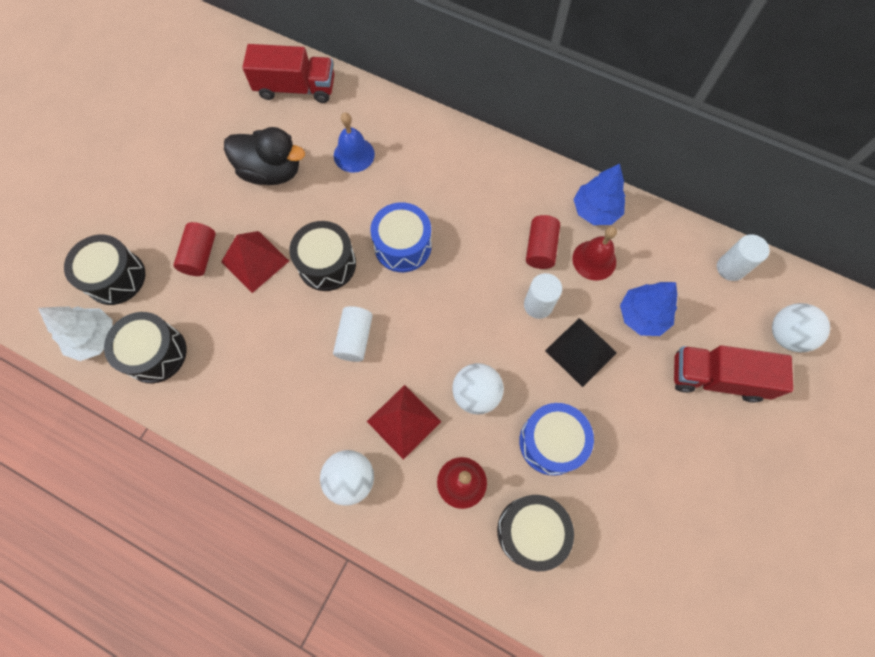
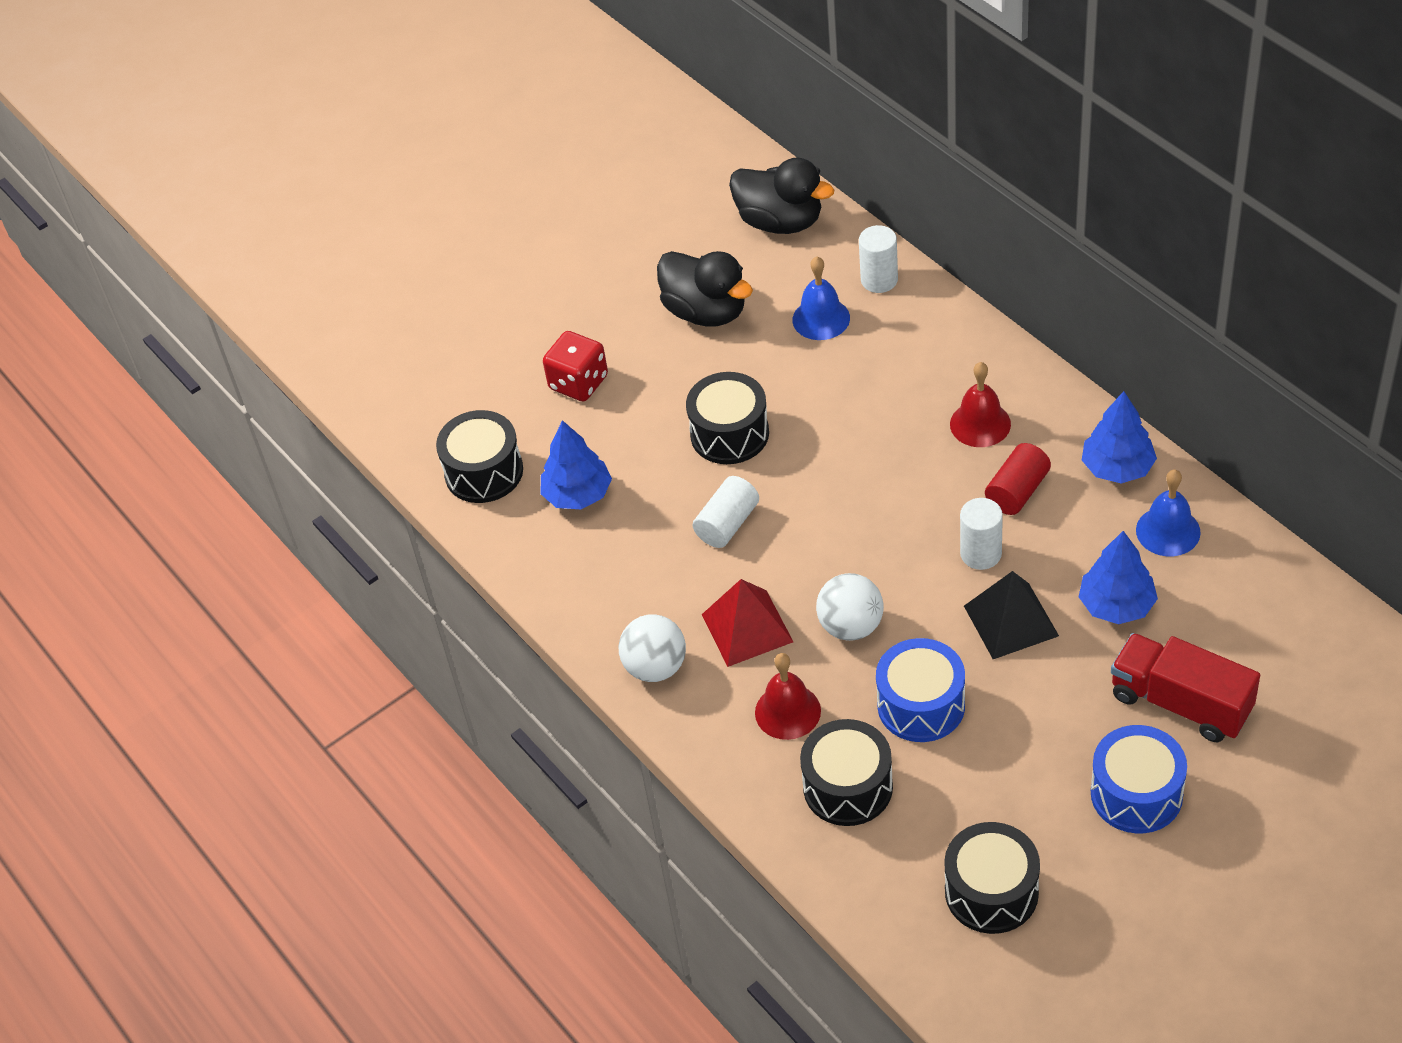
camera: 30 degrees right, 20 degrees down
(94, 338) = (420, 436): white tree -> none
(115, 277) = (469, 379): black drum -> black drum (991, 892)
(200, 255) = (578, 383): red cylinder -> red dice
(235, 350) = (577, 494): none -> blue tree
(255, 261) = (642, 406): red pyramid -> none
(296, 88) = (780, 222): red truck -> black duck
(402, 246) = (835, 439): blue drum -> blue drum (1136, 794)
(594, 260) = (1084, 524): red bell -> red bell (980, 424)
(648, 248) = (1168, 531): none -> blue bell
(730, 268) = (1273, 586): white cylinder -> white cylinder (879, 280)
(786, 335) = (1308, 684): white ball -> none

